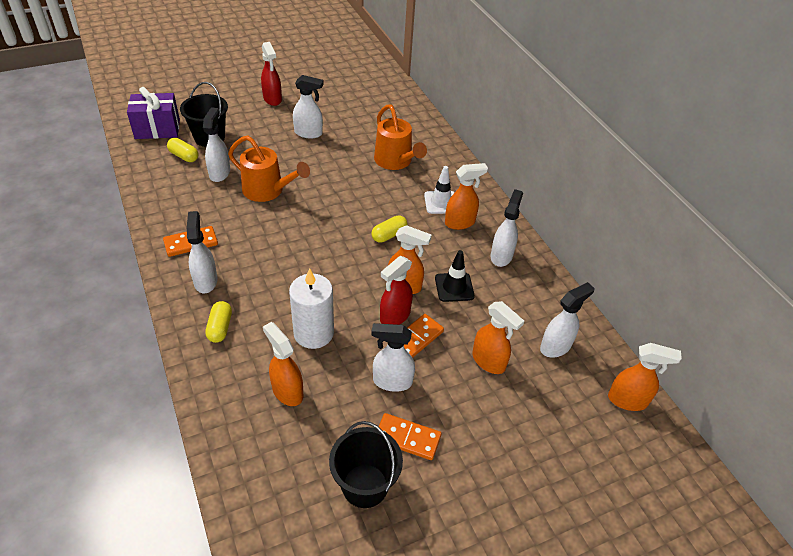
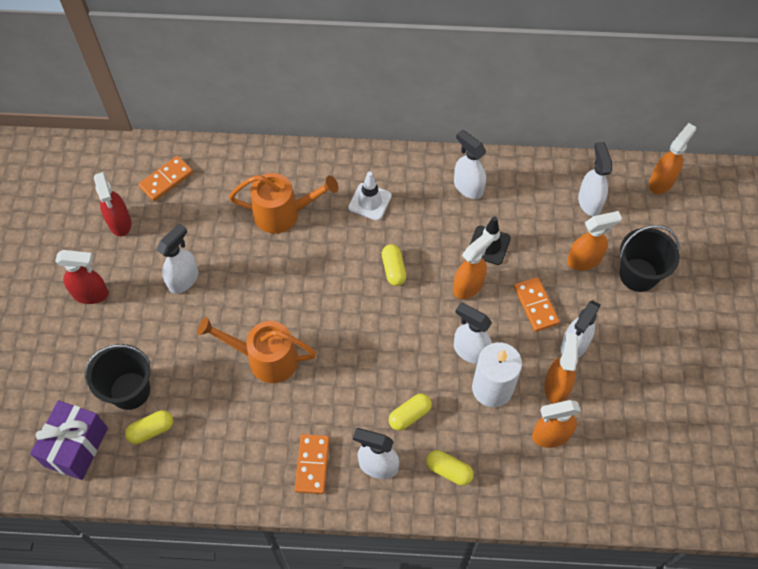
camera: 60 degrees left, 15 degrees up
(220, 173) = (206, 399): white spray bottle -> white spray bottle (470, 351)
(260, 286) = (409, 415): none -> yellow capsule
(268, 191) = (265, 358): orange watering can -> orange watering can turned 135 degrees counterclockwise
(365, 485) = (667, 409): black bucket -> black bucket (638, 275)
(394, 316) = (502, 311): red spray bottle -> red spray bottle (120, 223)
(407, 438) = (635, 358): orange domino -> orange domino (166, 180)
(460, 223) = (407, 199): orange spray bottle -> orange spray bottle (556, 386)

